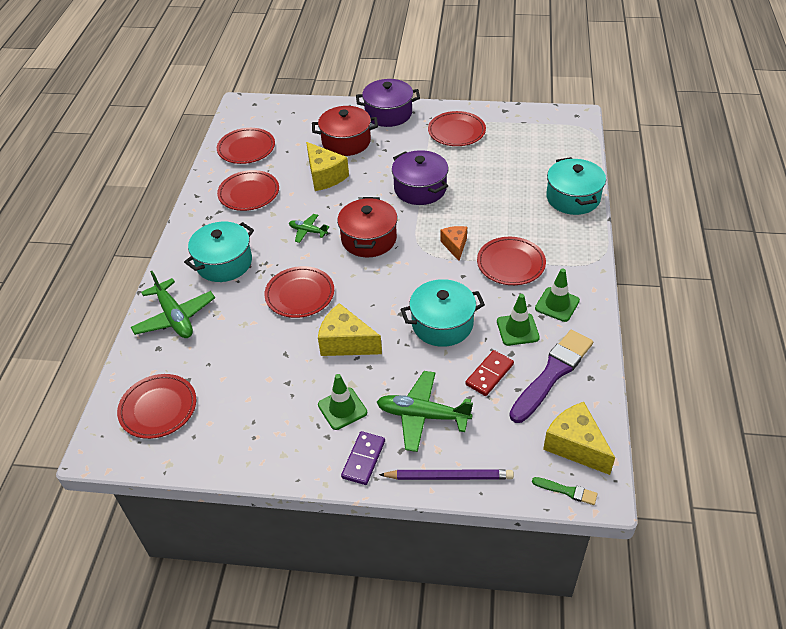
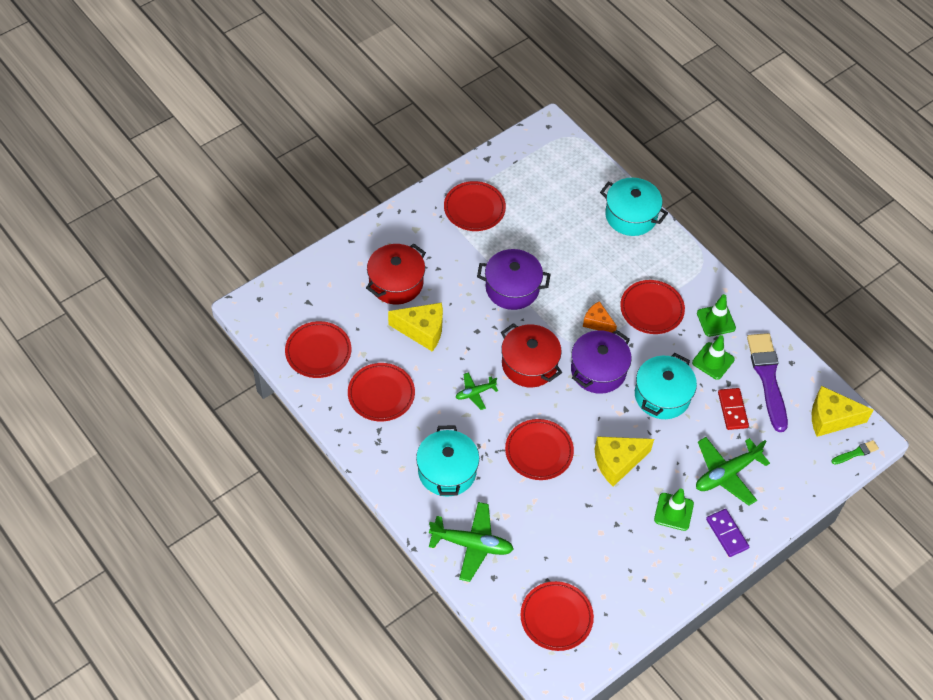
camera: 50 degrees left, 10 degrees up
(388, 113) = (395, 227): purple pot -> purple pot (598, 370)
(449, 476) = (786, 501): purple pencil -> none

